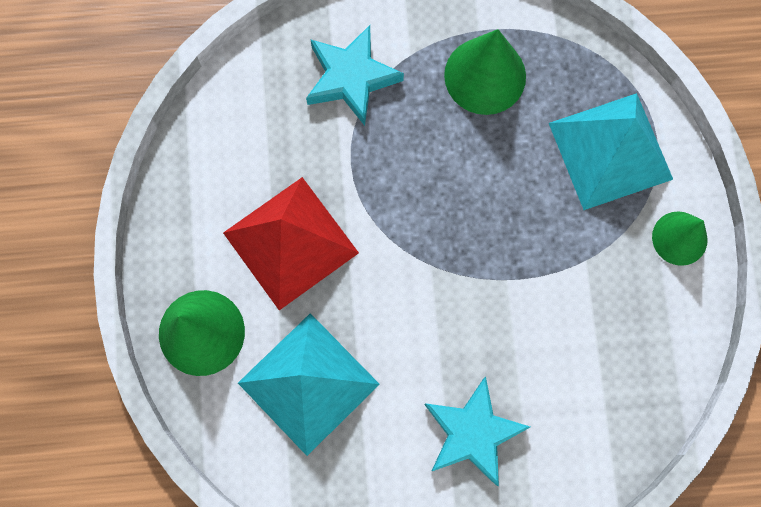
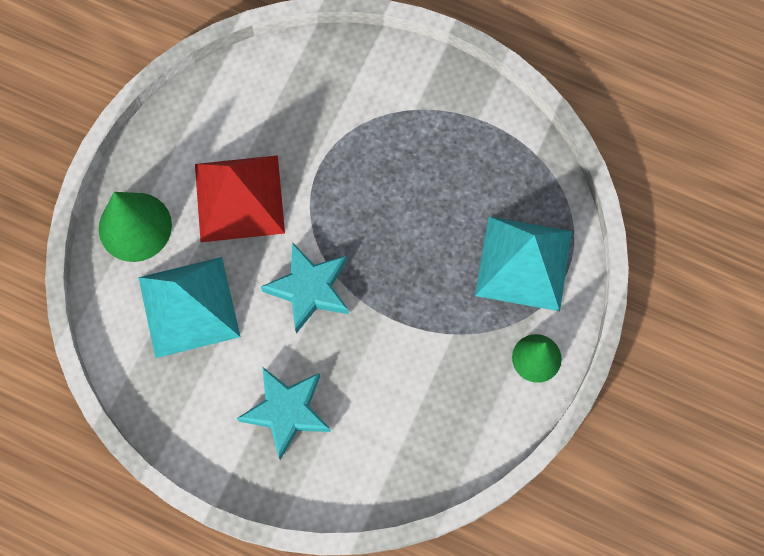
camera: 30 degrees right, 5 degrees down
(351, 78) = (359, 103): turquoise star -> turquoise star (309, 289)
(485, 75) = (461, 155): green cone -> none

